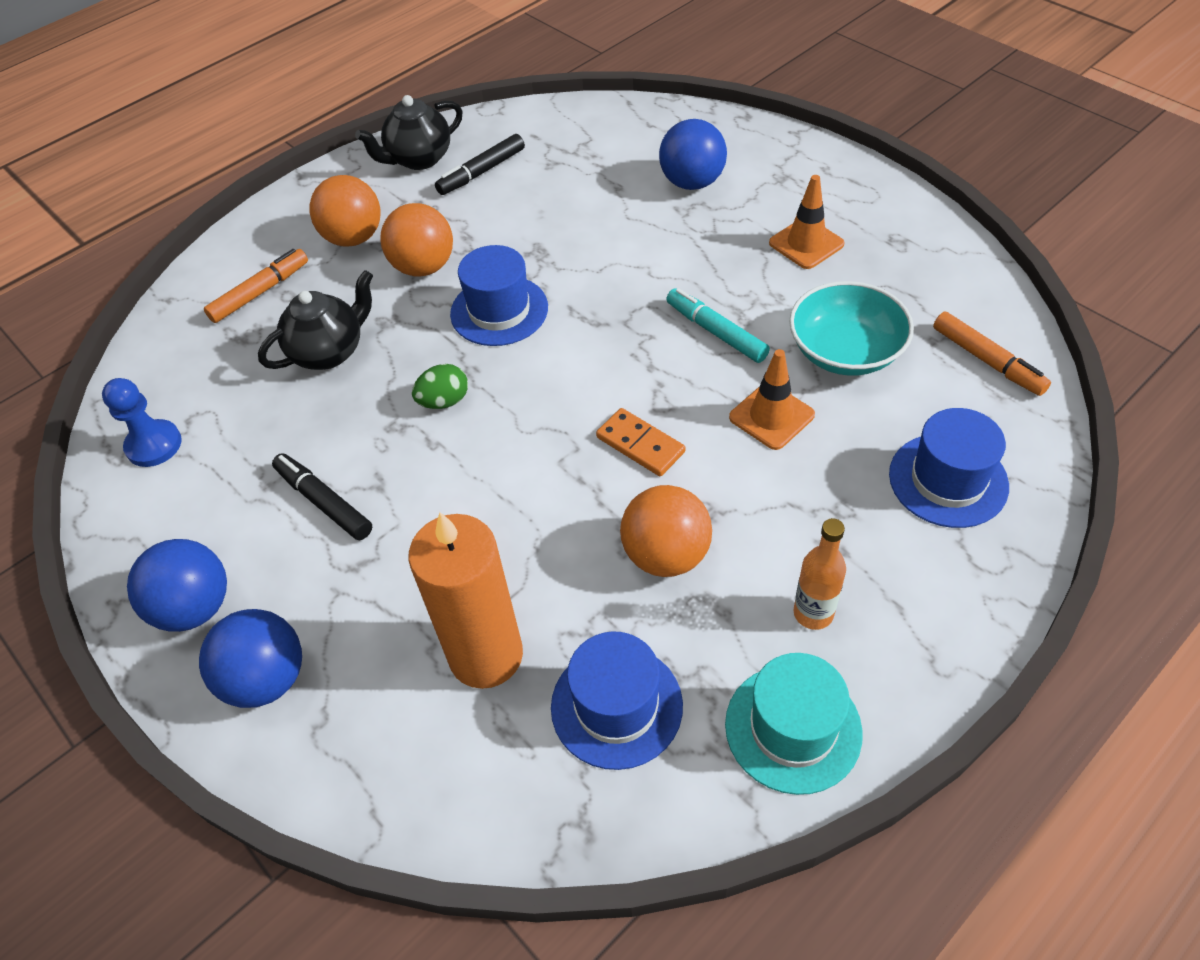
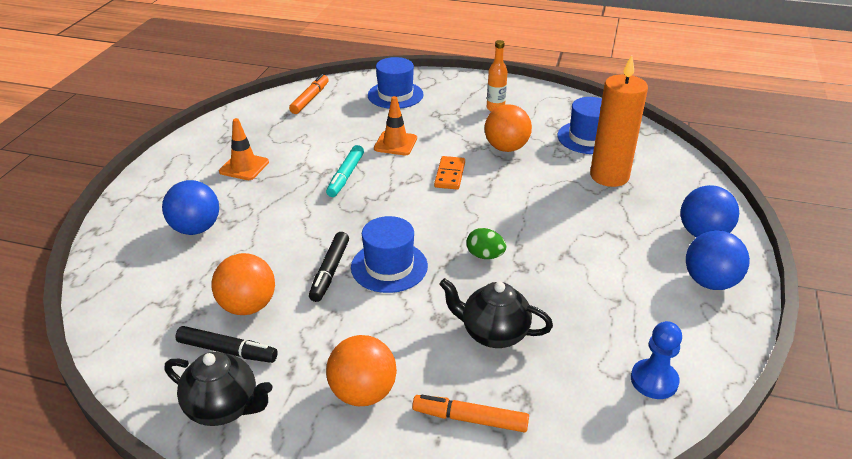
camera: 125 degrees left, 15 degrees down
(324, 502) = (599, 268): black marker -> black marker (330, 271)
(424, 267) = (371, 327): orange ball -> orange ball (248, 306)
(793, 728) = (548, 101): turquoise hat -> none
(845, 351) = (331, 134): turquoise bowl -> none

